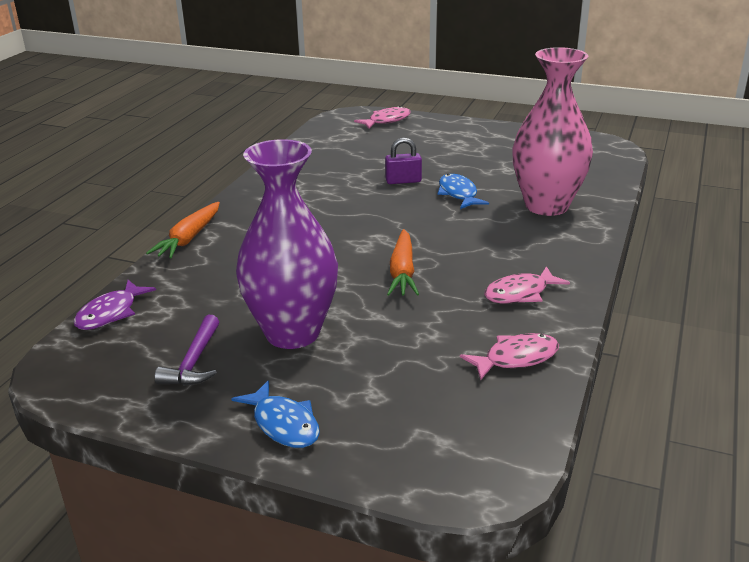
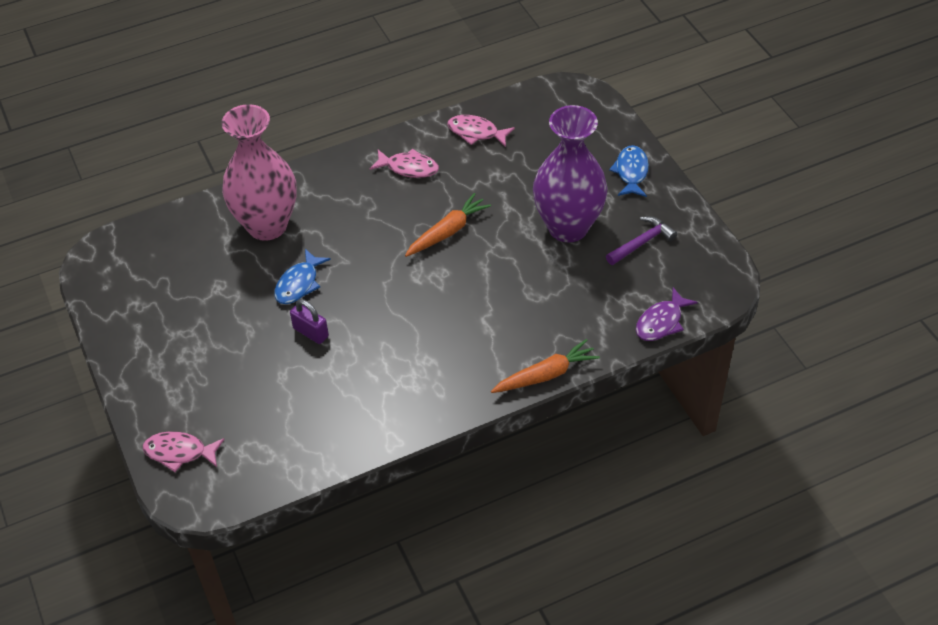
camera: 135 degrees left, 20 degrees up
(110, 313) = (661, 322): purple fish -> purple fish turned 150 degrees clockwise

